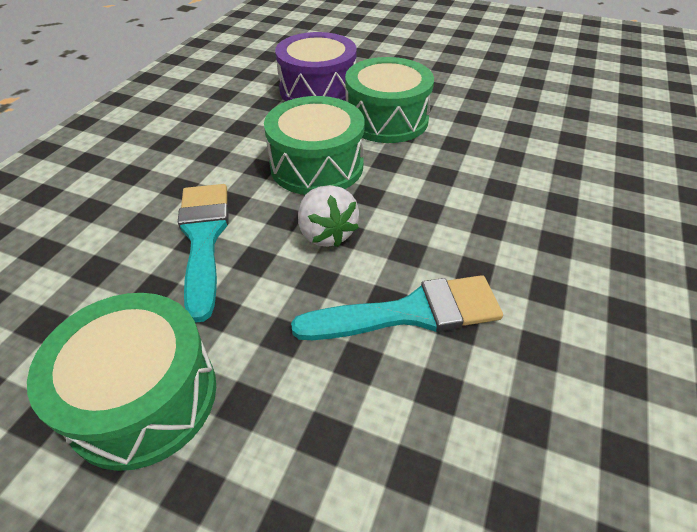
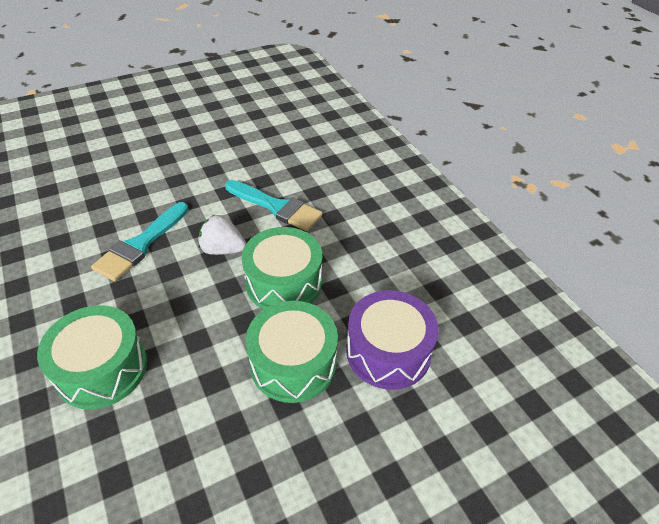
camera: 130 degrees right, 0 degrees up
(143, 397) = (212, 161): green drum -> green drum (102, 369)

